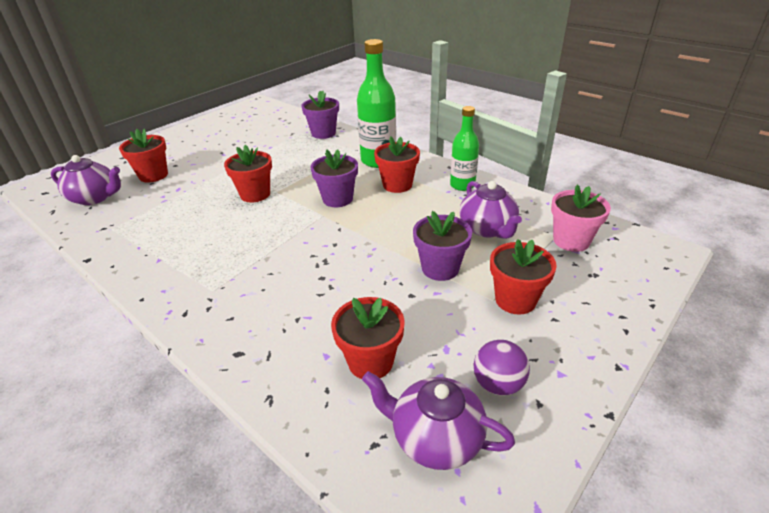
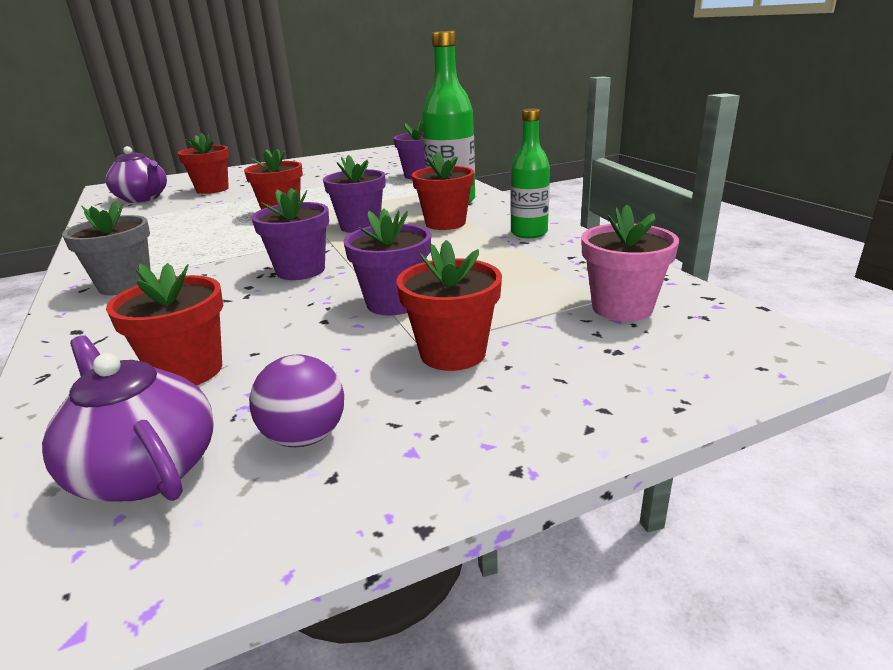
camera: 25 degrees right, 10 degrees down
(218, 300) = (125, 285): none -> grey flower pot
(343, 253) = (300, 270): none -> purple flower pot
(487, 229) = (509, 277): purple teapot -> none

